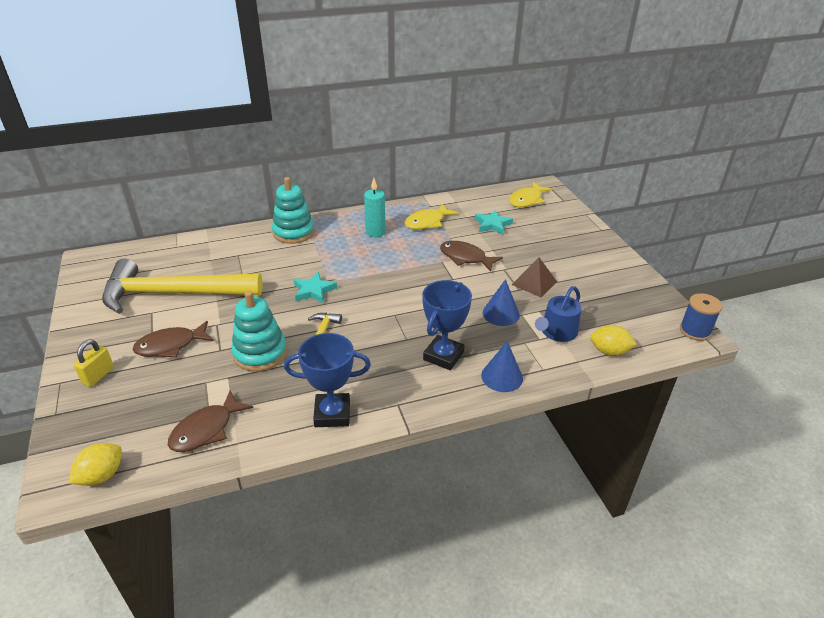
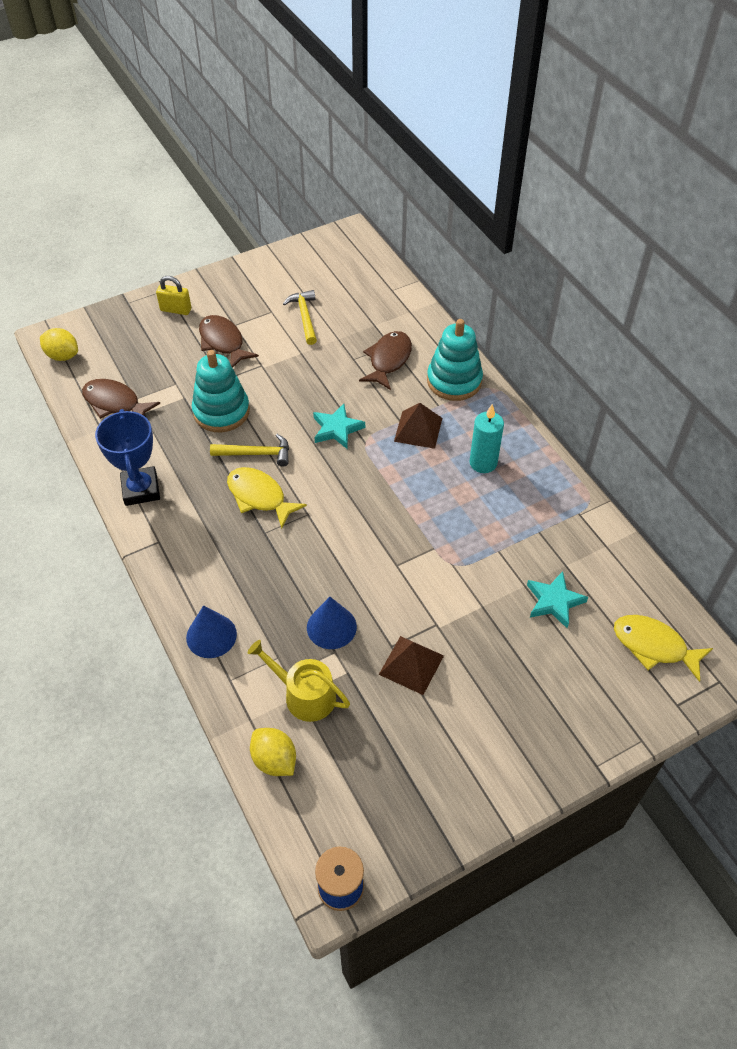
camera: 80 degrees right, 15 degrees up
(173, 294) = (304, 317): yellow hammer -> yellow hammer, size x0.42
(332, 254) = (418, 429): none -> brown pyramid
(427, 222) = (531, 517): yellow fish -> yellow fish (259, 497)
(443, 356) = (239, 573): blue trophy -> none
(465, 258) = (451, 574): brown fish -> brown fish (388, 360)
(556, 332) = (304, 695): blue watering can -> yellow watering can
(609, 351) = (274, 760): yellow lemon -> yellow lemon turned 45 degrees counterclockwise

